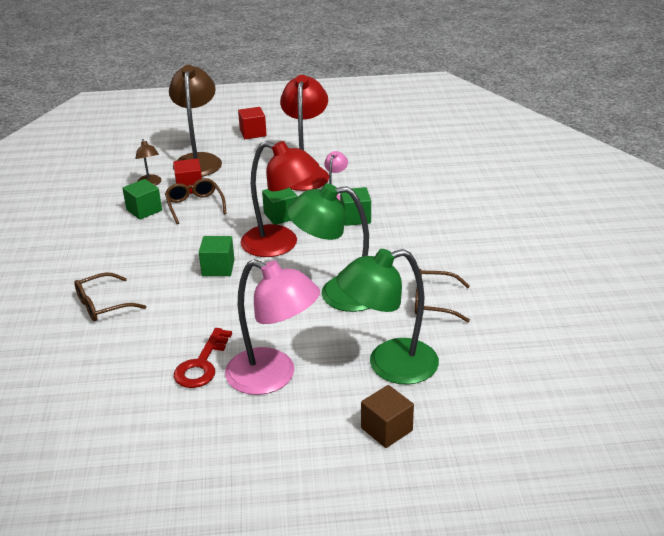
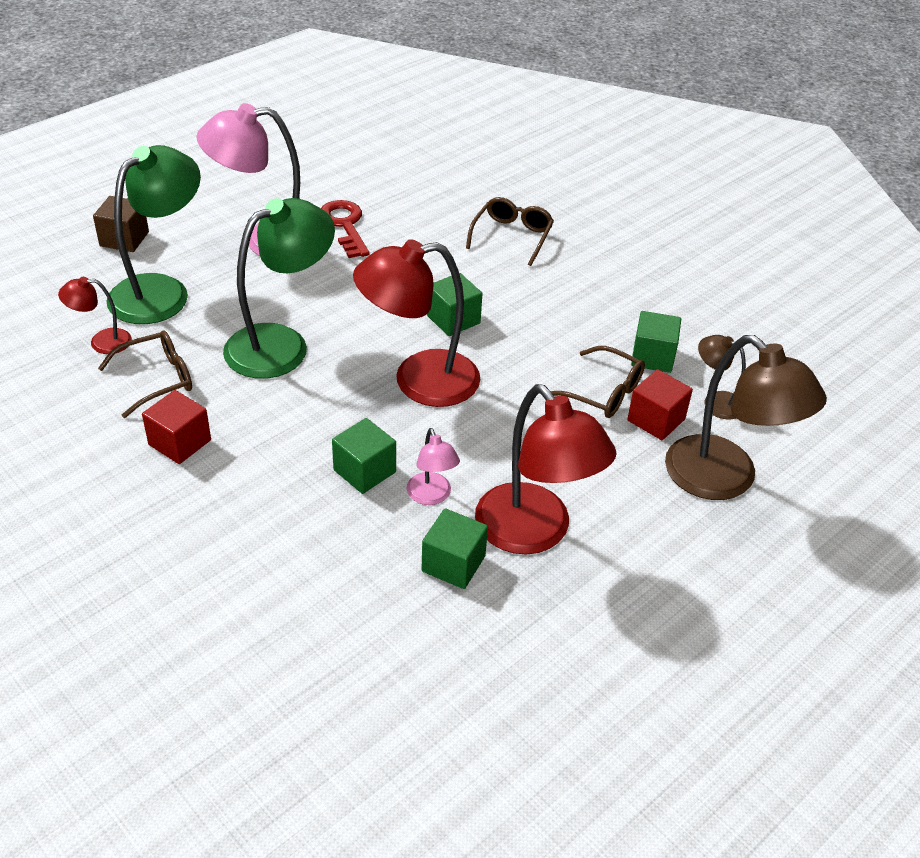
camera: 140 degrees right, 10 degrees up
(253, 133) = (742, 597): red cube -> red cube (180, 442)
(281, 216) = (471, 427): green cube -> green cube (453, 564)
(456, 342) = (102, 342): none -> red lamp

